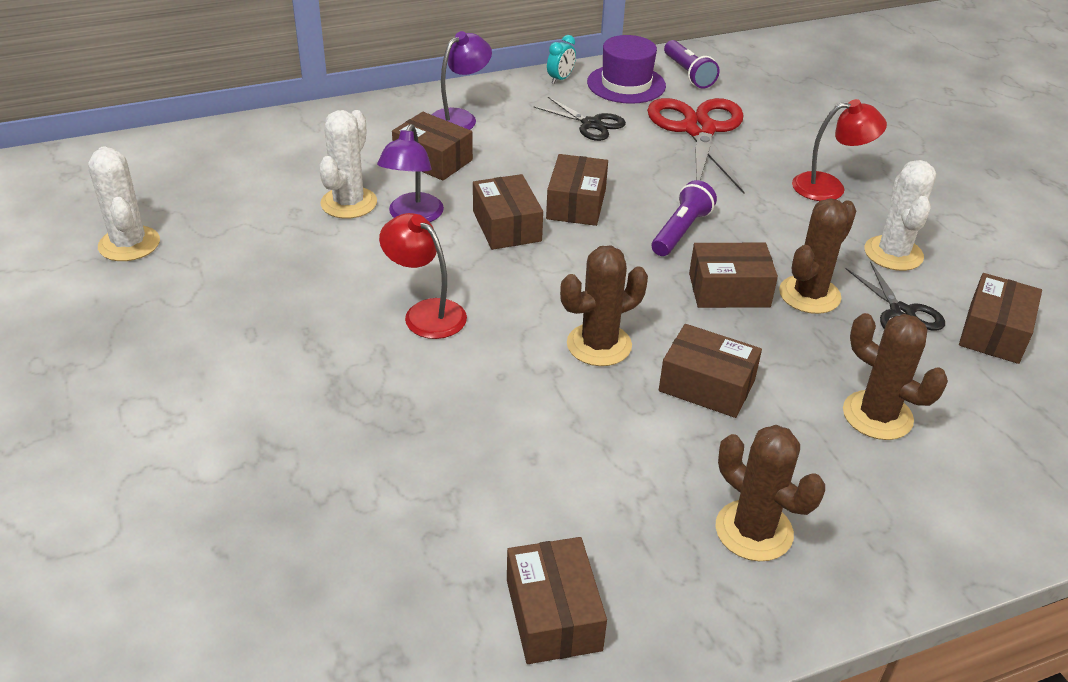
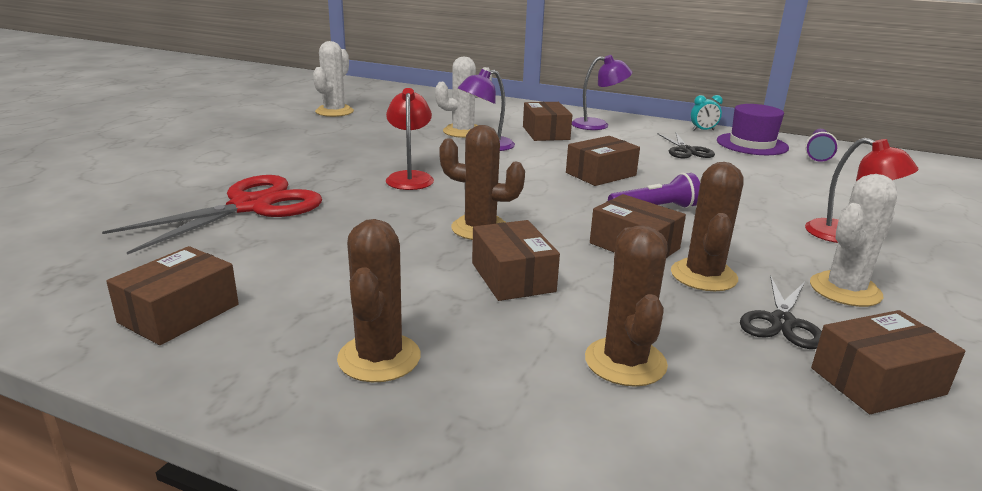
camera: 45 degrees right, 15 degrees down
(506, 226) = (533, 167): brown box -> none
(699, 130) = (772, 176): red scissors -> red scissors (251, 206)
(809, 295) = (703, 276): brown cactus -> brown cactus turned 75 degrees counterclockwise

